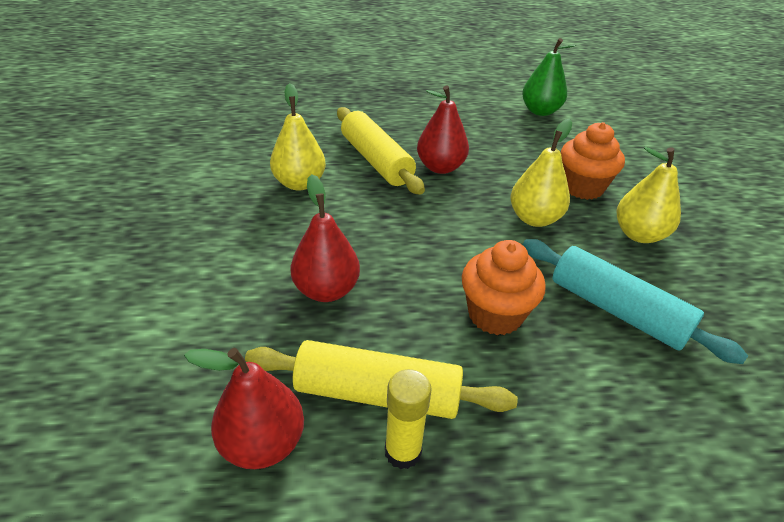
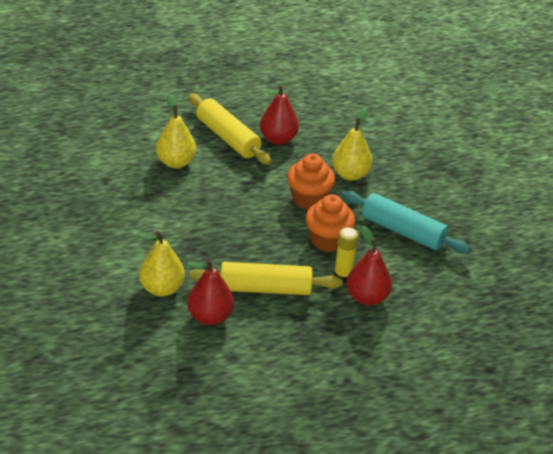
camera: 10 degrees left, 0 degrees up
(326, 290) = (219, 236): red pear -> red pear (367, 297)
(403, 451) = (285, 313): yellow glue stick -> yellow glue stick (343, 275)
(540, 111) = (353, 77): green pear -> none
(582, 187) = (385, 146): orange cupcake -> orange cupcake (309, 199)
(639, 234) = (422, 180): yellow pear -> yellow pear (162, 288)

